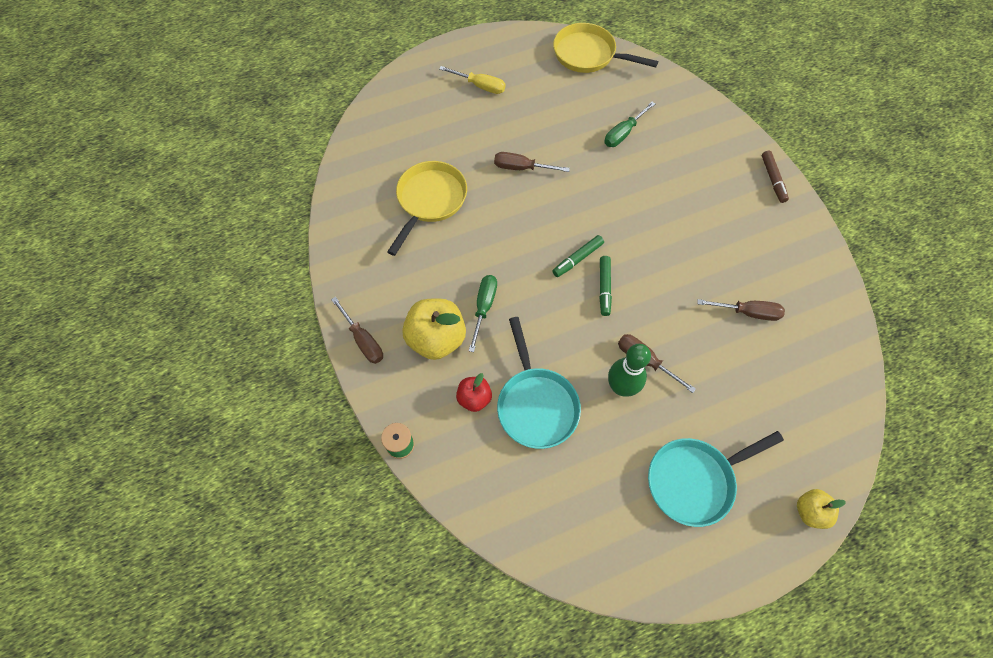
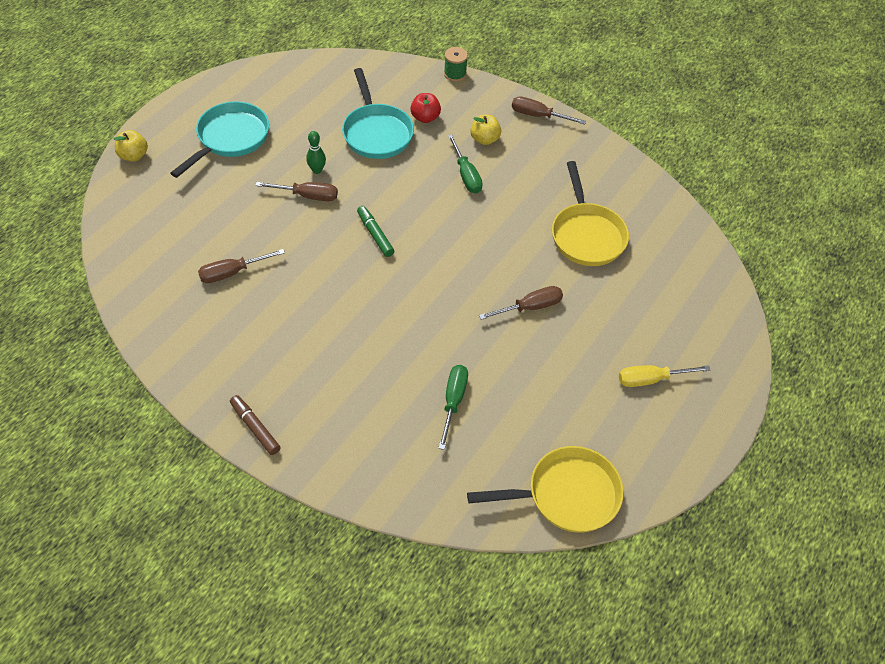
camera: 145 degrees right, 10 degrees down
(436, 339) = (484, 139): yellow apple -> yellow apple, size x0.55
(536, 404) = (376, 133): turquoise pan -> turquoise pan turned 150 degrees counterclockwise
(577, 259) = (415, 247): green marker -> none
(621, 387) = (317, 170): green bowling pin -> green bowling pin, size x0.59

